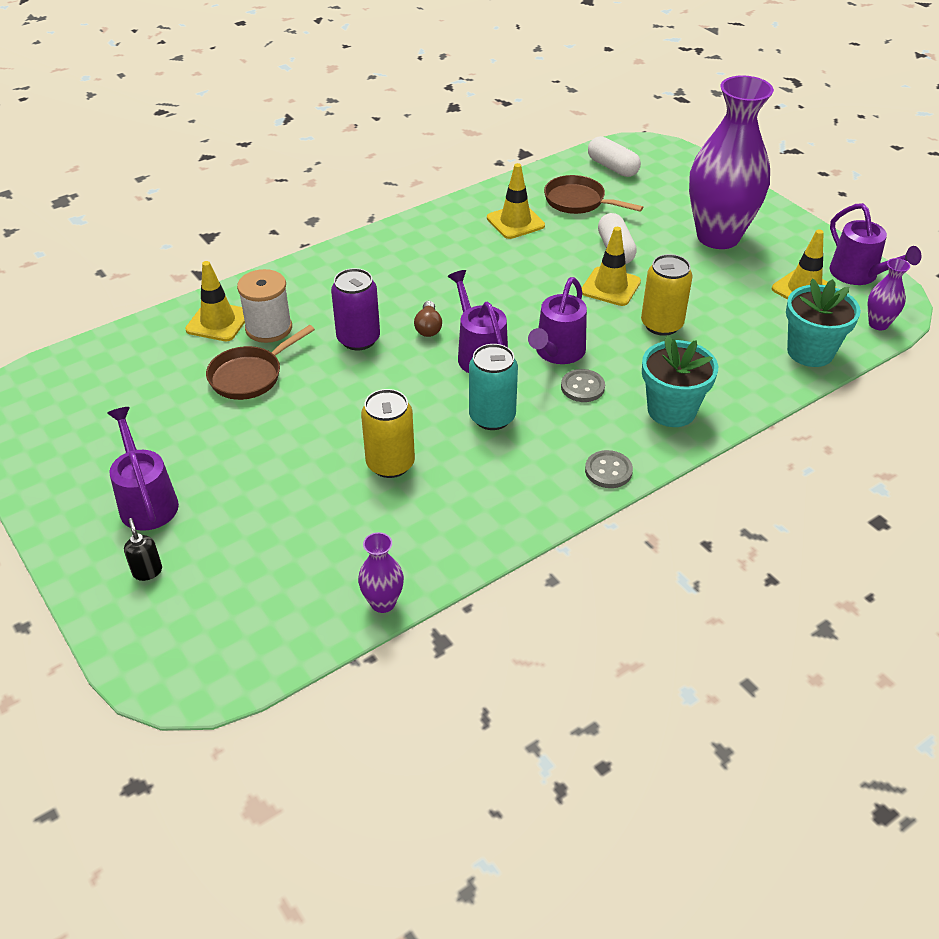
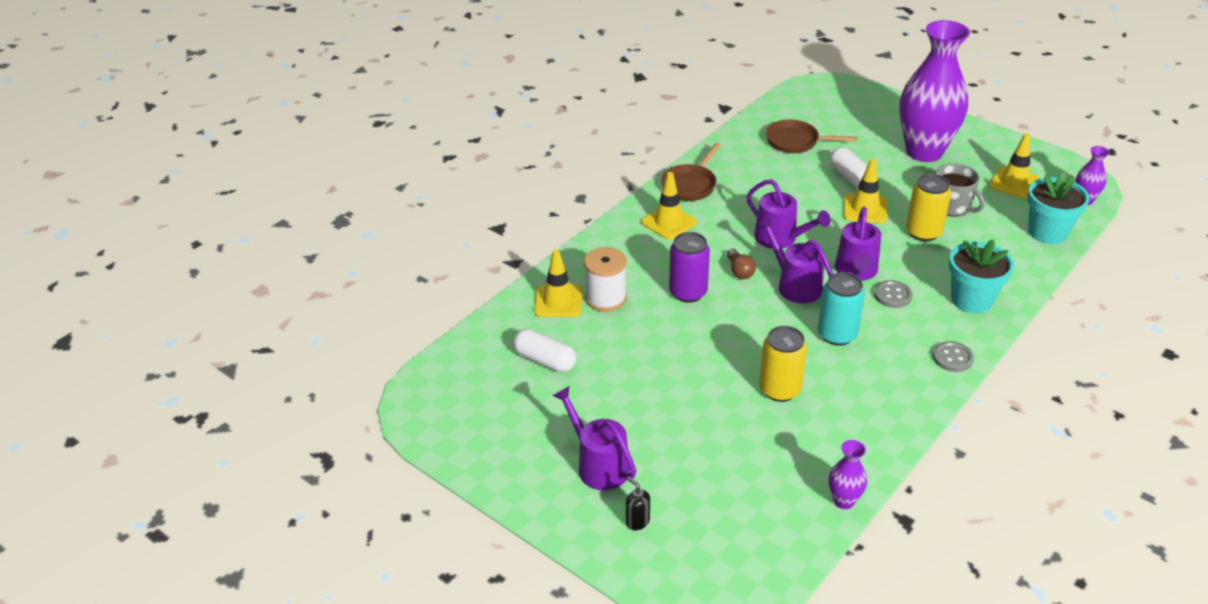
camera: 15 degrees left, 5 degrees down
(250, 376) = (616, 342): brown pan -> brown pan (690, 185)
(515, 222) = (755, 168): yellow traffic cone -> yellow traffic cone (669, 222)
(612, 167) = (806, 107): white capsule -> white capsule (545, 360)
(713, 302) = (952, 206): none -> grey mug
(859, 275) = (1048, 164): purple watering can -> purple watering can (781, 239)

